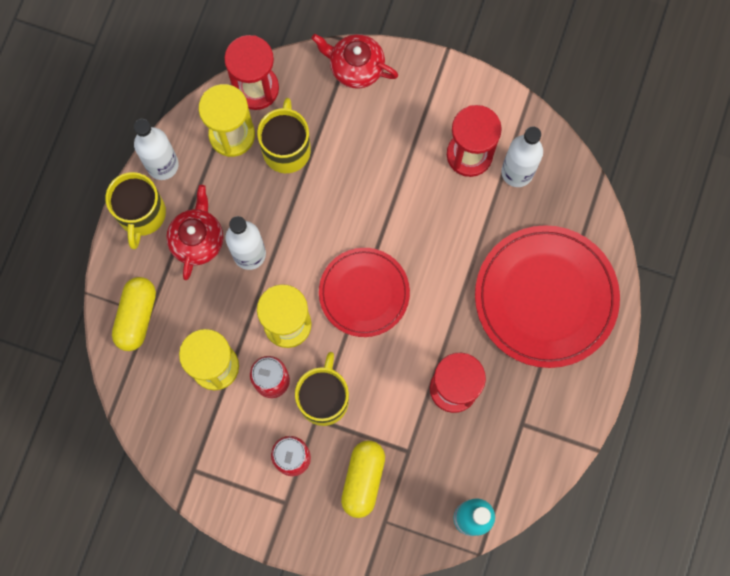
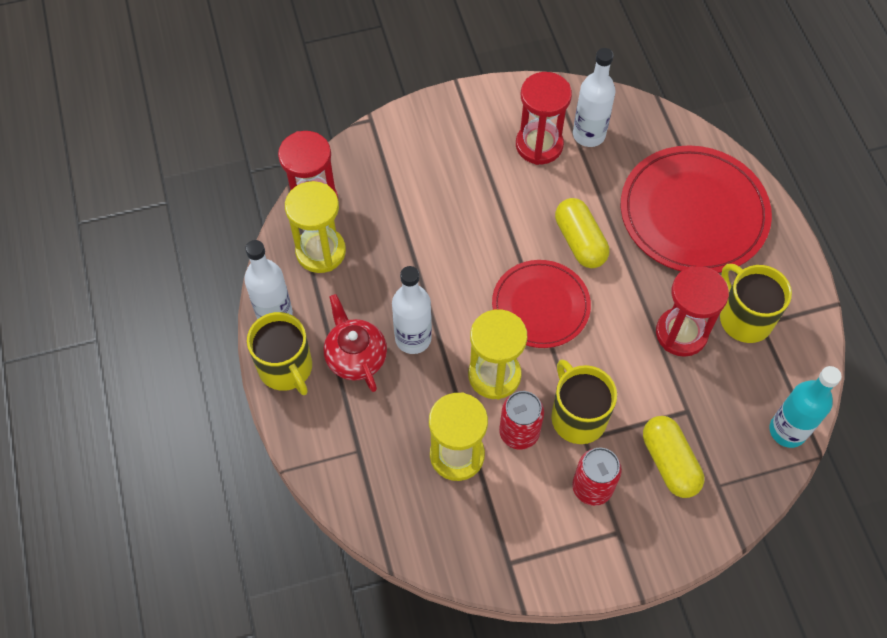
camera: 35 degrees left, 15 degrees down
(137, 316) = (348, 460): yellow capsule -> yellow capsule (580, 241)
(286, 149) = (379, 233): yellow mug -> yellow mug (744, 318)
(355, 67) = (389, 136): red teapot -> none

